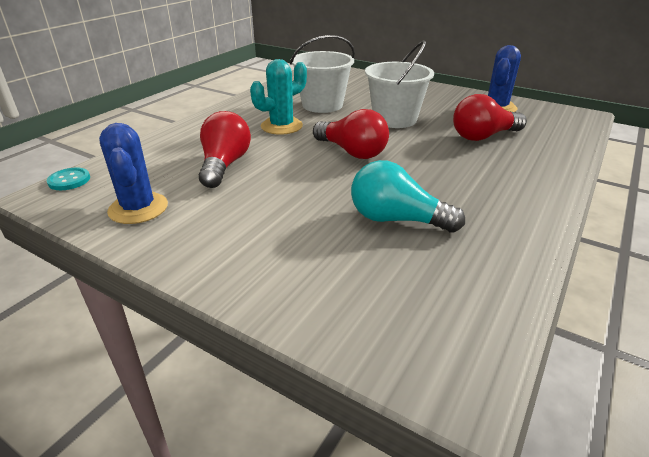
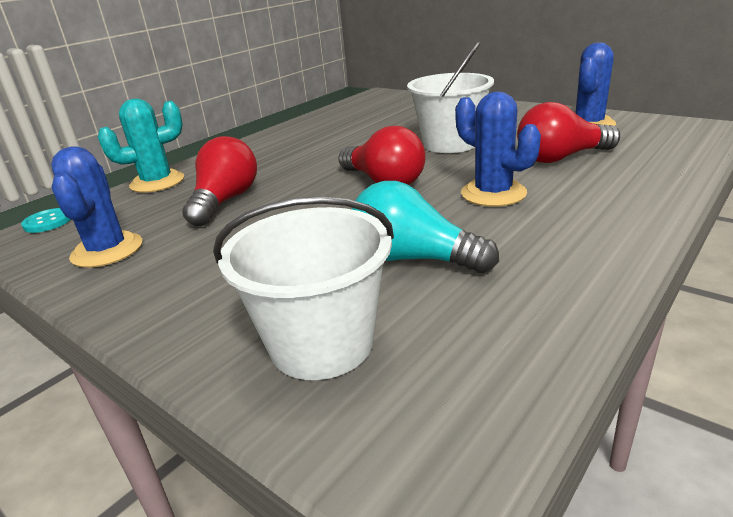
camera: 10 degrees right, 5 degrees down
(281, 126) = (309, 157): turquoise cactus -> turquoise cactus (157, 182)
(322, 105) = (366, 132): white bucket -> white bucket (321, 343)
(441, 165) = (493, 193): none -> blue cactus

